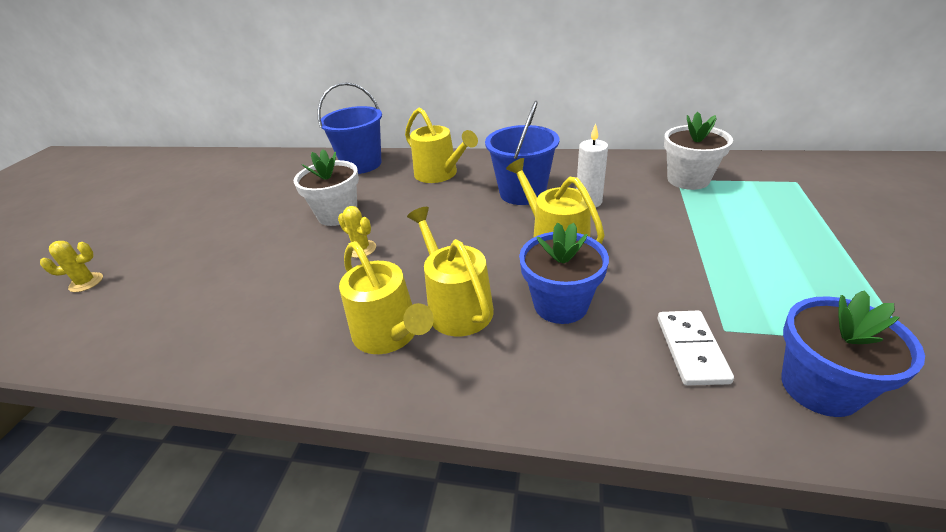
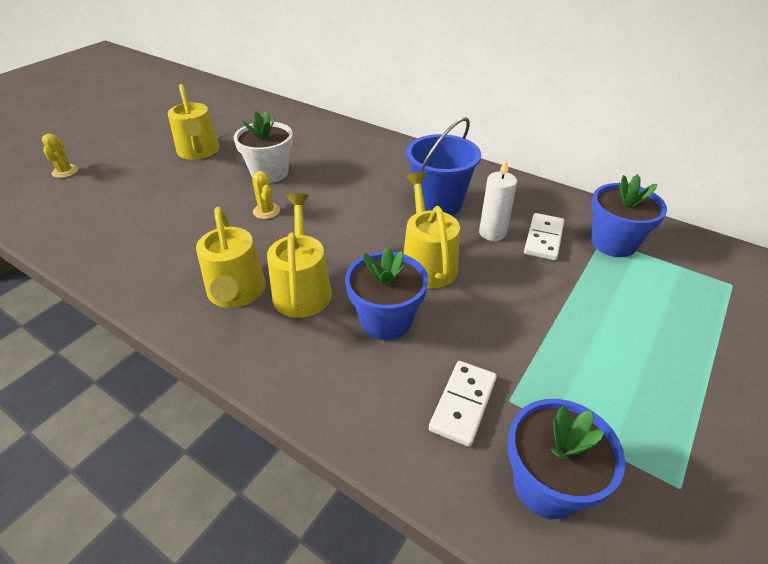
camera: 20 degrees right, 5 degrees up
(86, 282) = (65, 171): yellow cactus -> yellow cactus turned 75 degrees clockwise
(362, 164) = (322, 129): blue bucket -> none
(439, 174) = (380, 160): yellow watering can -> yellow watering can (199, 151)
(633, 193) = (543, 239): none -> white domino
(688, 179) = (613, 243): white flower pot -> blue flower pot

